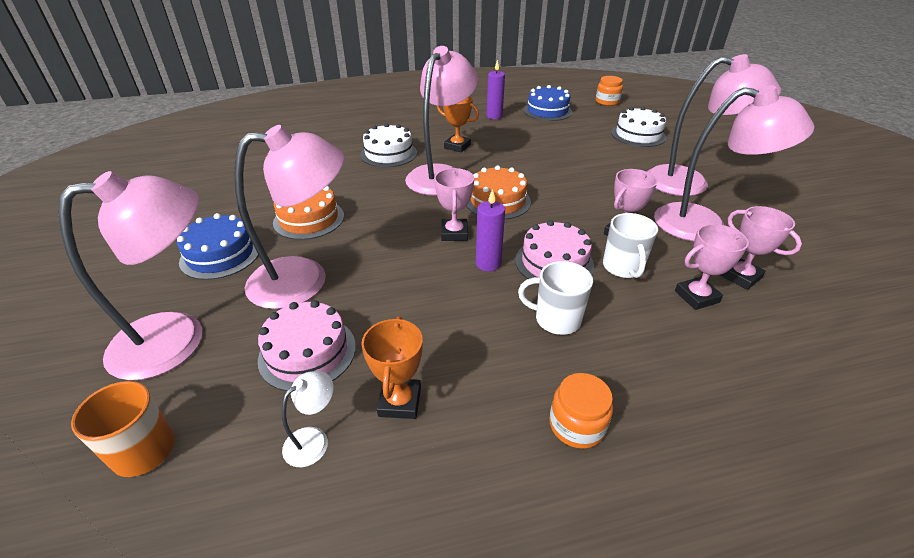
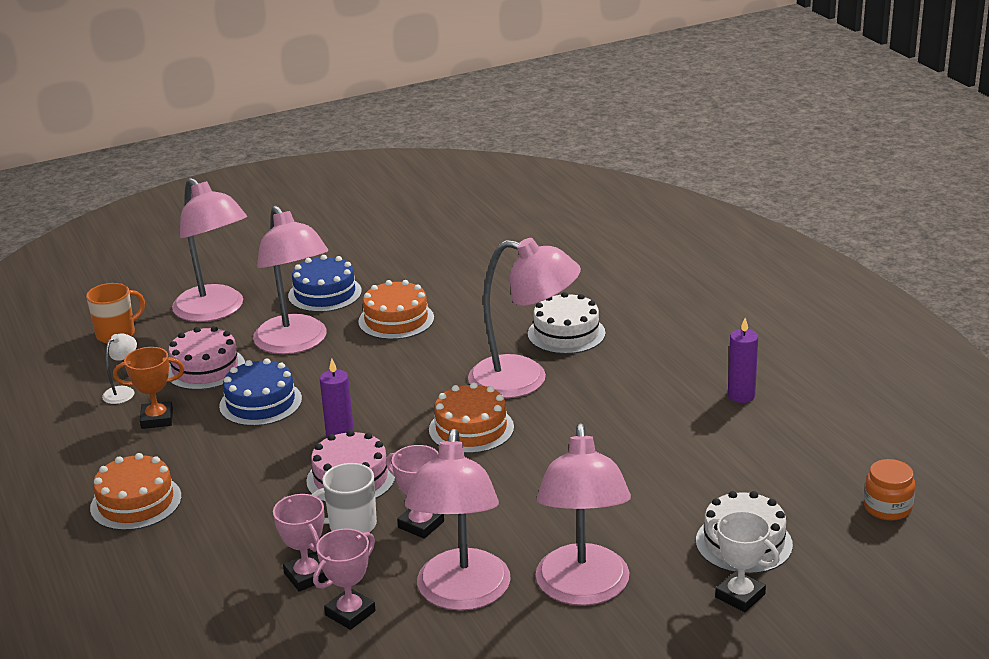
camera: 80 degrees right, 10 degrees down
(314, 440) = (123, 392): white lamp -> white lamp turned 90 degrees counterclockwise
(454, 233) = (392, 409): pink trophy -> none
(457, 146) = (612, 379): orange trophy -> none
(547, 111) = (797, 444): blue cake -> blue cake (260, 403)
(556, 319) = (258, 485): white mug -> none
(576, 425) = (136, 502): orange jar -> orange cake
(686, 142) = (740, 596): none -> white trophy

